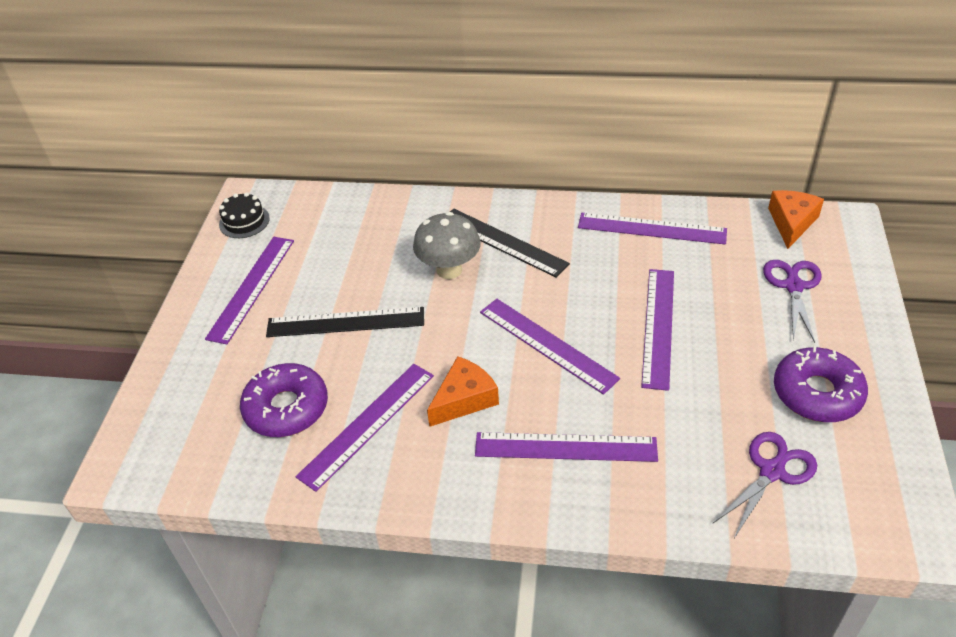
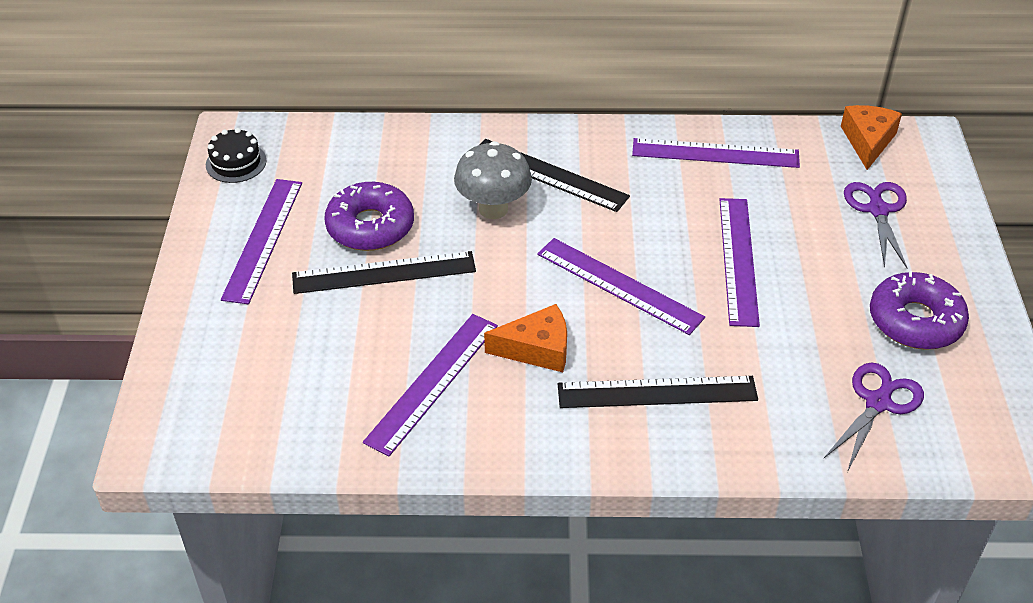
camera: 10 degrees left, 0 degrees up
(286, 408) = (335, 370): purple donut -> purple donut (370, 226)
(464, 399) = (537, 349): orange cheese -> orange cheese turned 45 degrees clockwise
(565, 447) = (657, 392): purple ruler -> black ruler

